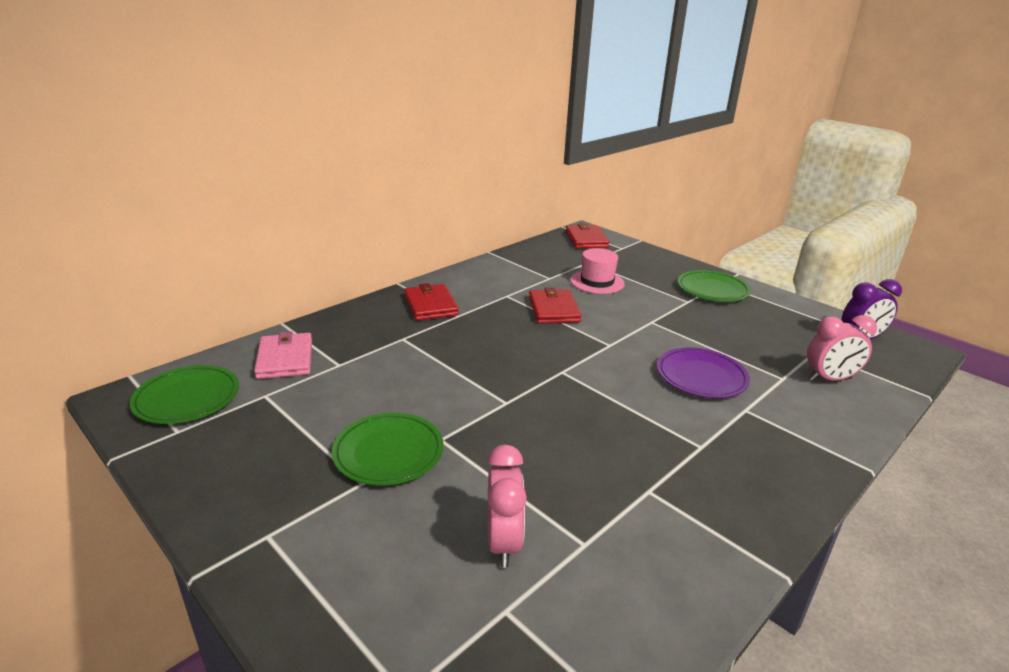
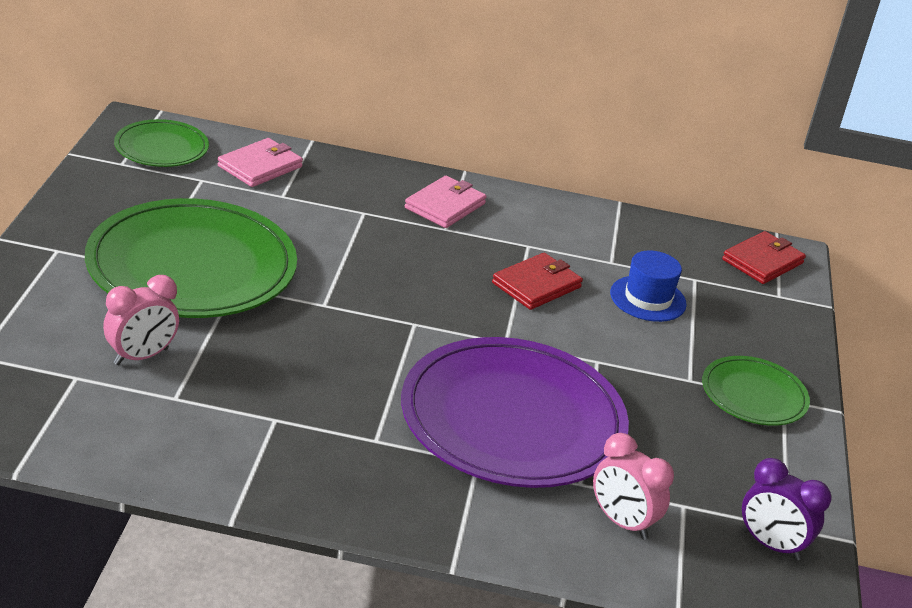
camera: 50 degrees right, 5 degrees up
(388, 452) = (191, 267): green plate -> green plate, size x1.99
(430, 305) = (445, 206): red wallet -> pink wallet
(597, 282) = (648, 299): pink hat -> blue hat
(701, 376) = (512, 420): purple plate -> purple plate, size x1.99

